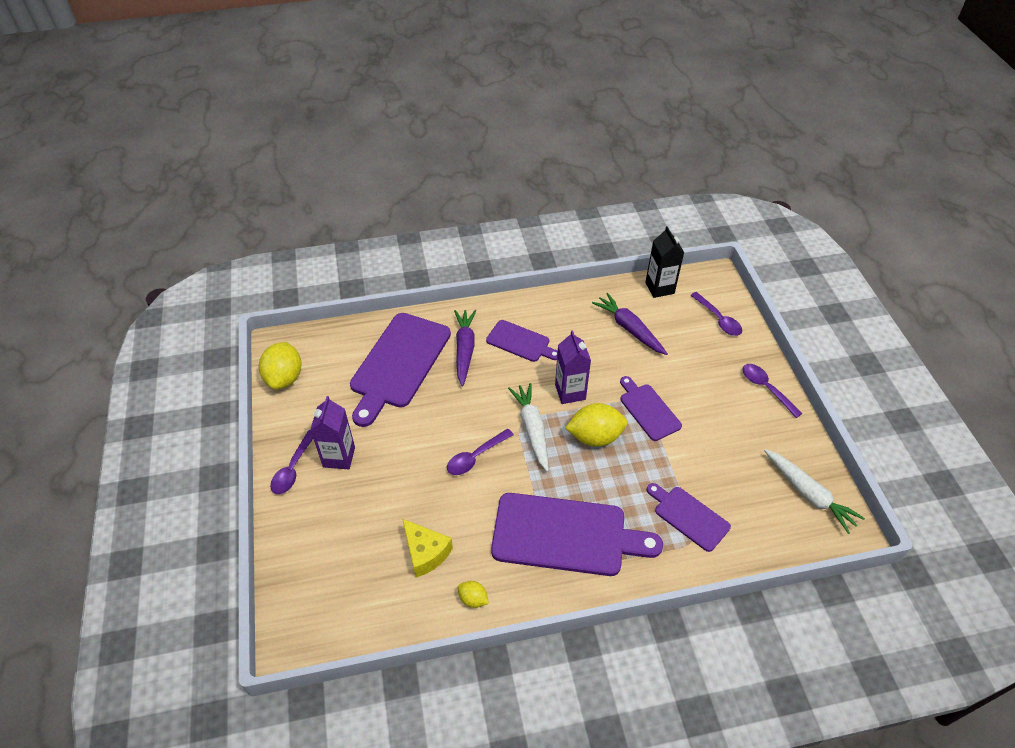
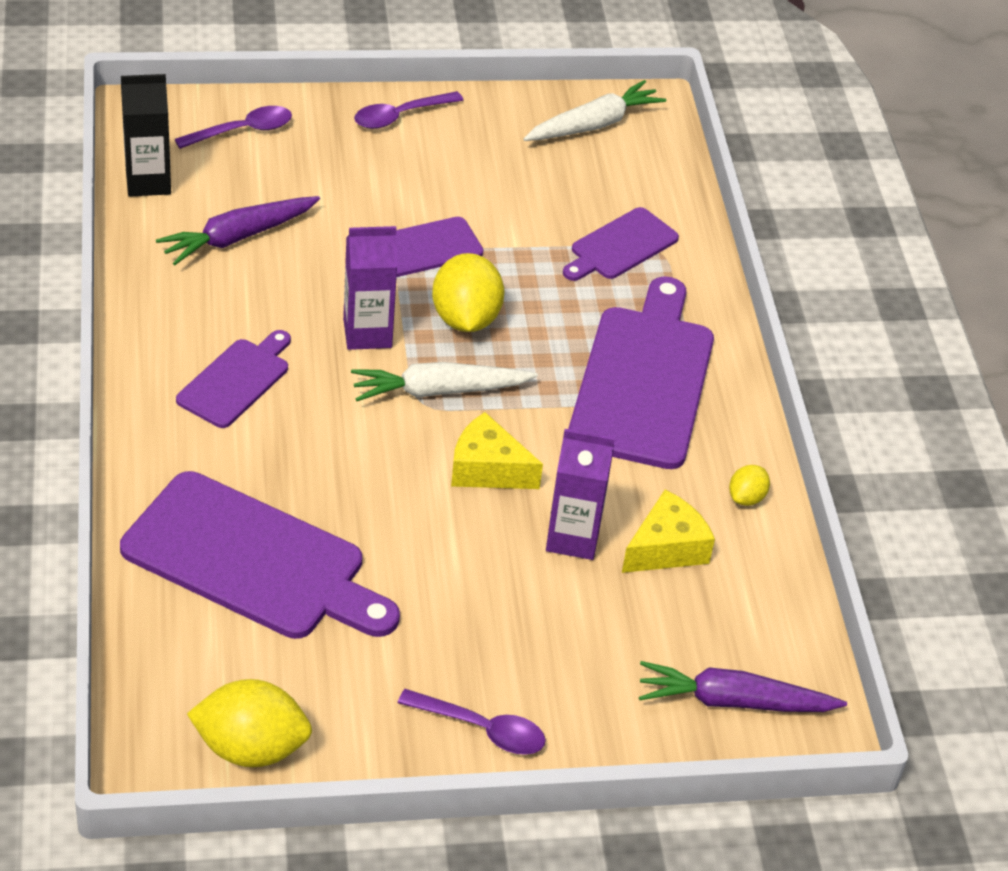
camera: 90 degrees left, 5 degrees down
(339, 457) = (464, 658): purple carton -> purple carton (573, 538)
(464, 349) = (237, 460): purple carrot -> purple carrot (733, 701)
(475, 457) = (487, 469): purple spoon -> yellow cheese

